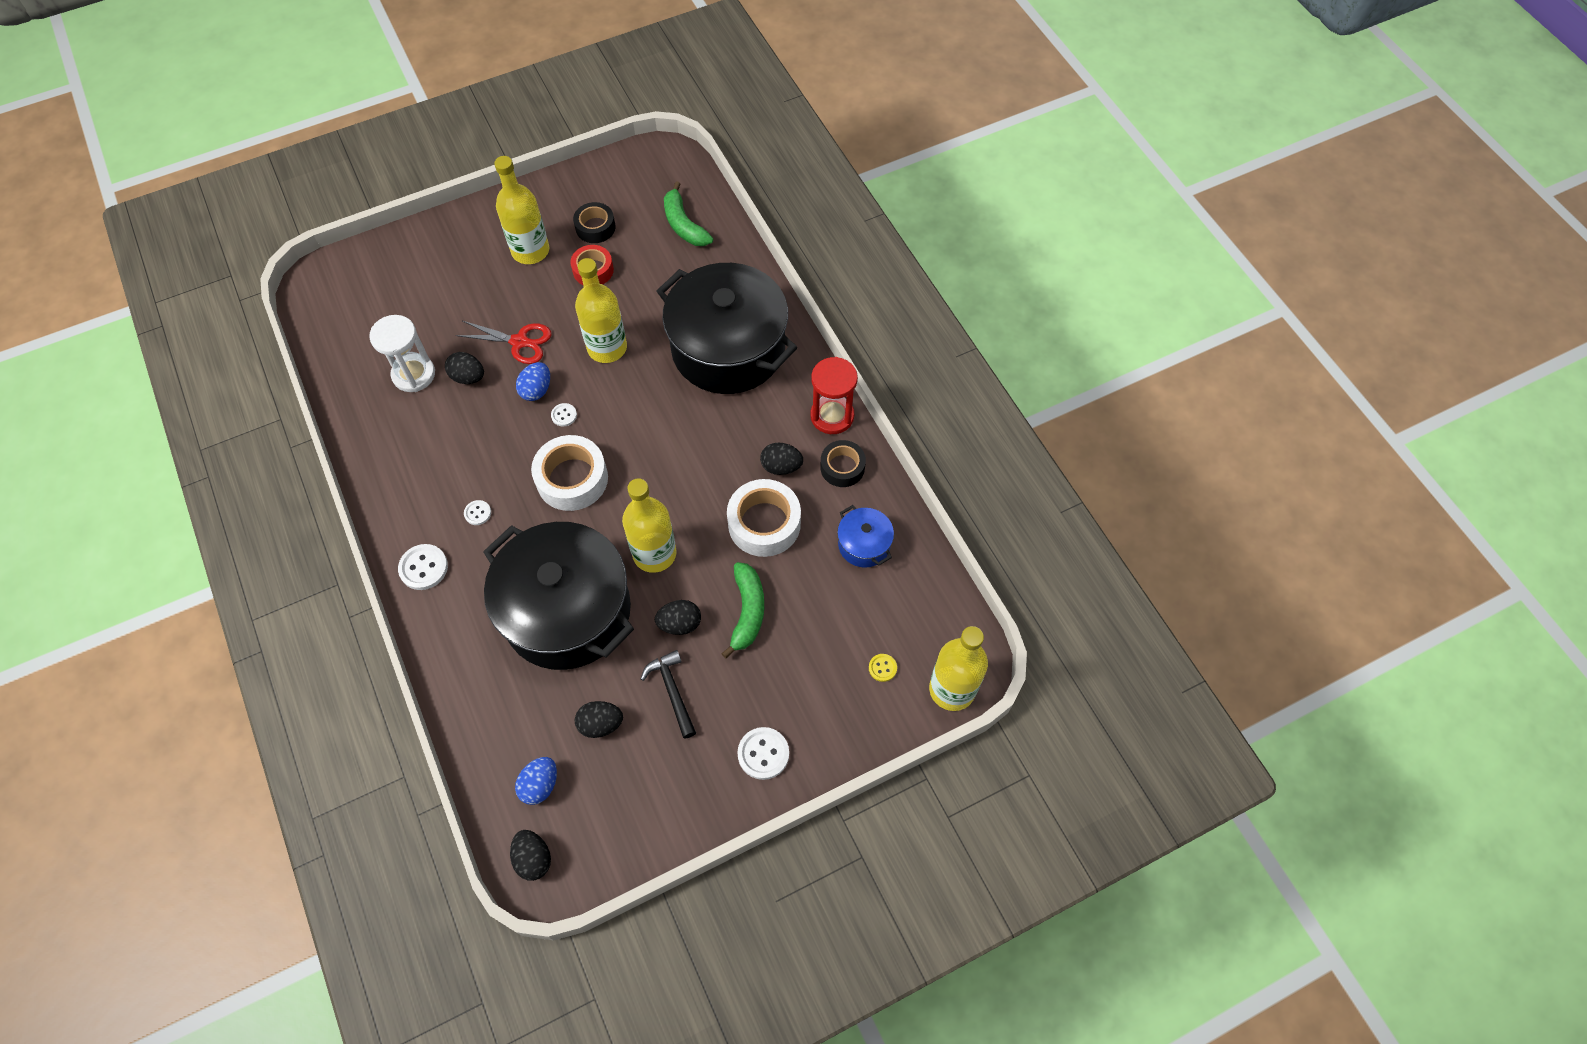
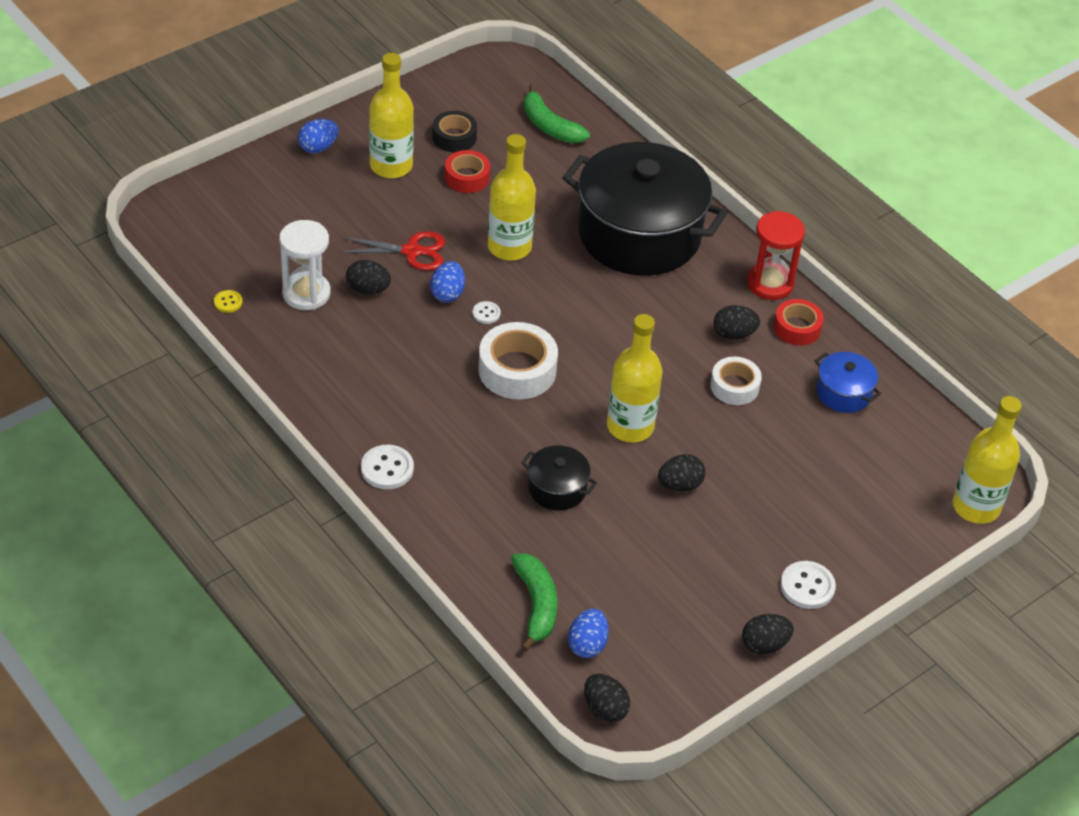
camera: 15 degrees left, 15 degrees down
(473, 225) = (318, 147): none -> blue egg
(477, 513) = (427, 412): white button -> none
(567, 611) = (557, 489): black pot -> black pot, size x0.42
(601, 724) = (630, 583): black egg -> black egg (764, 645)
(672, 691) = (694, 544): black hammer -> none
(747, 612) = (745, 466): green banana -> green banana (536, 605)
(764, 523) = (734, 386): white tape -> white tape, size x0.63
(842, 467) = (797, 328): black tape -> red tape
(882, 668) = (900, 497): yellow button -> yellow button (228, 302)

